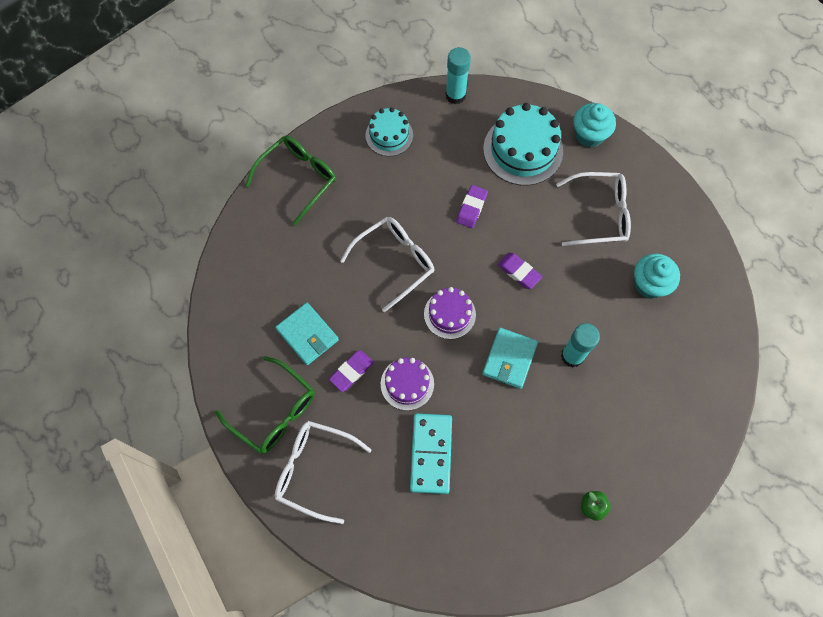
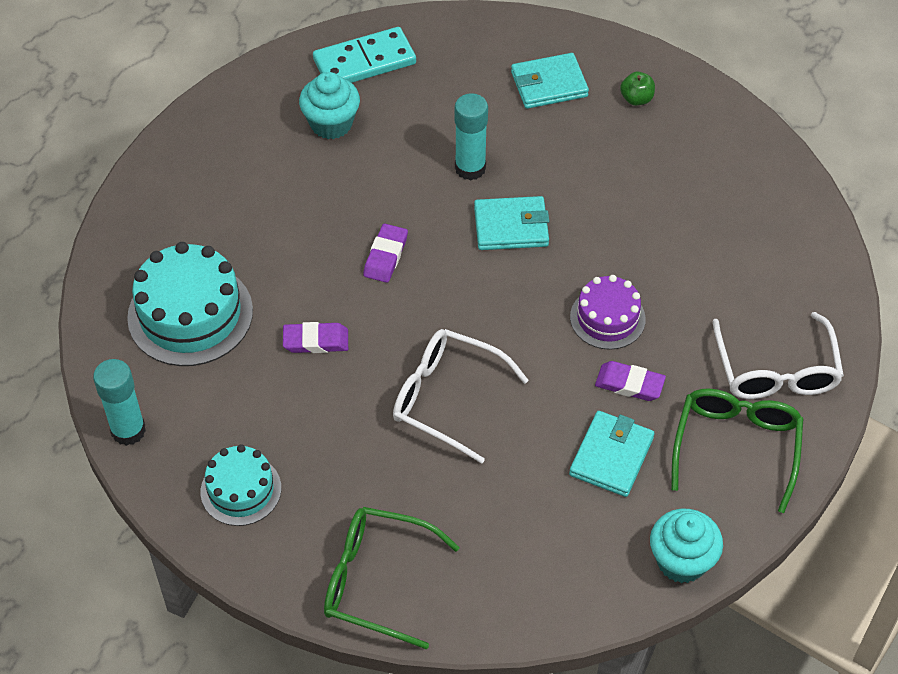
camera: 115 degrees left, 15 degrees down
(431, 454) = (677, 261): turquoise domino -> turquoise domino (364, 61)
(449, 314) = (487, 308): purple cake -> none
(589, 135) = (130, 247): turquoise cupcake -> turquoise cupcake (681, 561)
(600, 214) = (254, 199): white glasses -> none
(632, 448) = (549, 84): none -> turquoise wallet

